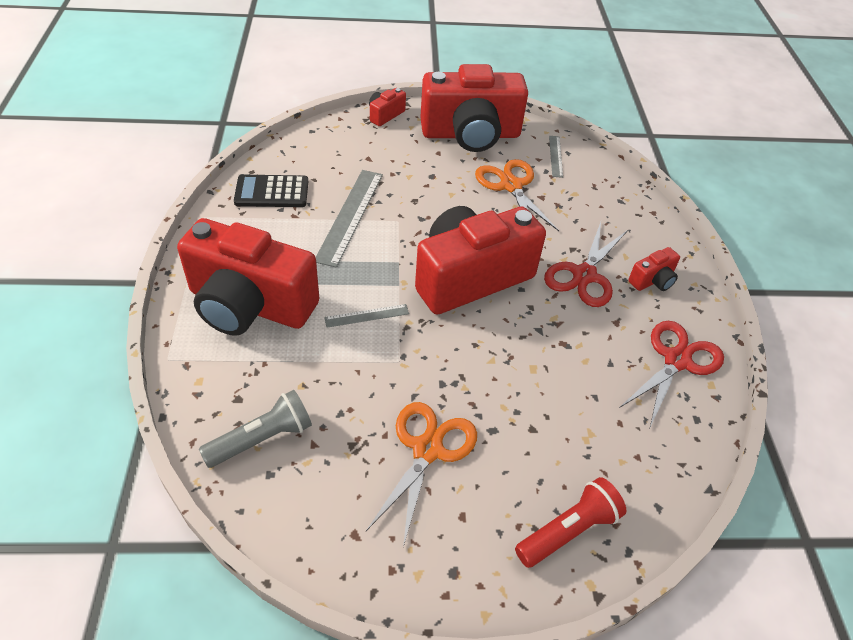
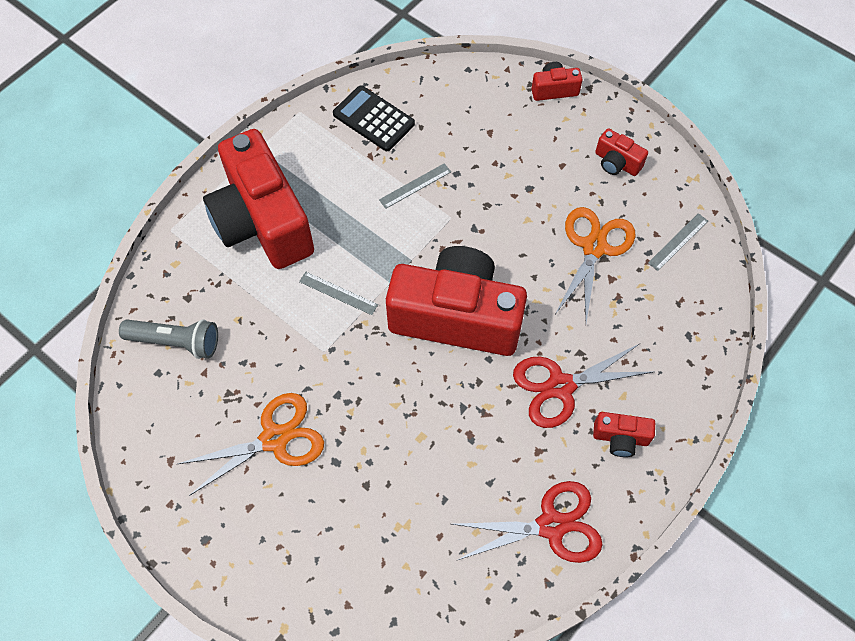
camera: 45 degrees right, 15 degrees up
(350, 216) = (415, 185): grey ruler -> grey ruler, size x0.51
(470, 134) = (616, 162): red camera -> red camera, size x0.41
(568, 531) = (309, 580): red flashlight -> none

